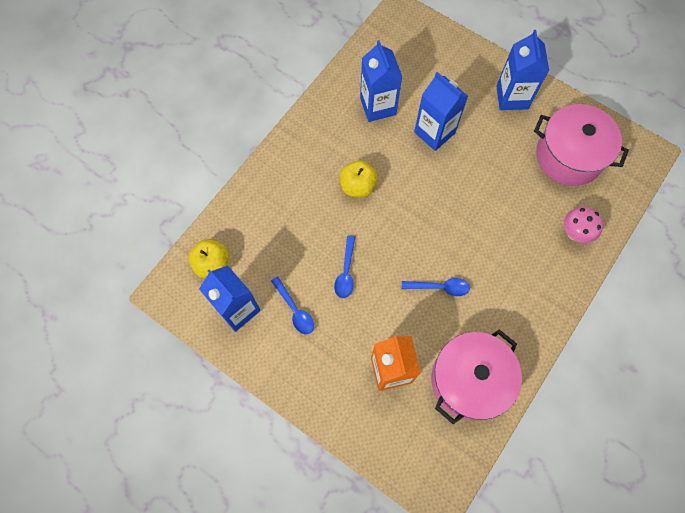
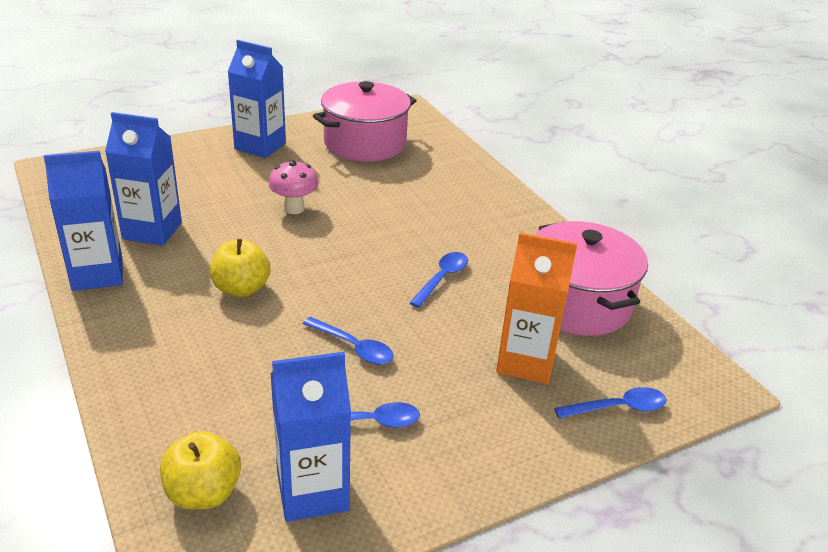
camera: 65 degrees left, 35 degrees down
(381, 437) = (617, 408): none -> blue spoon
(434, 132) = (240, 206): blue carton -> blue carton (97, 274)
(574, 233) = (453, 172): pink mushroom -> pink mushroom (294, 208)

